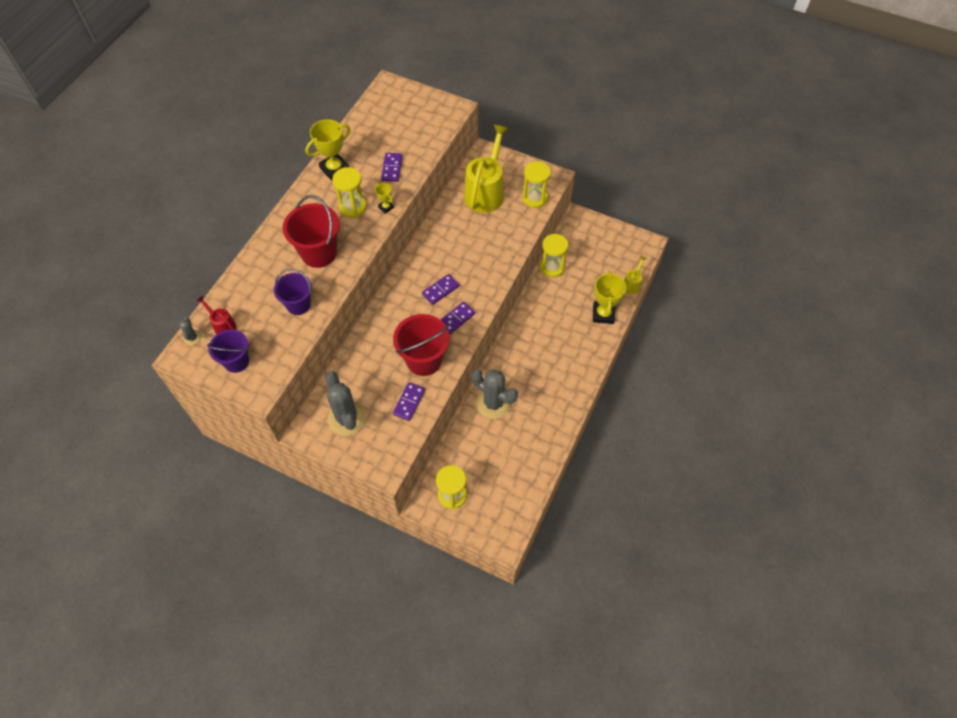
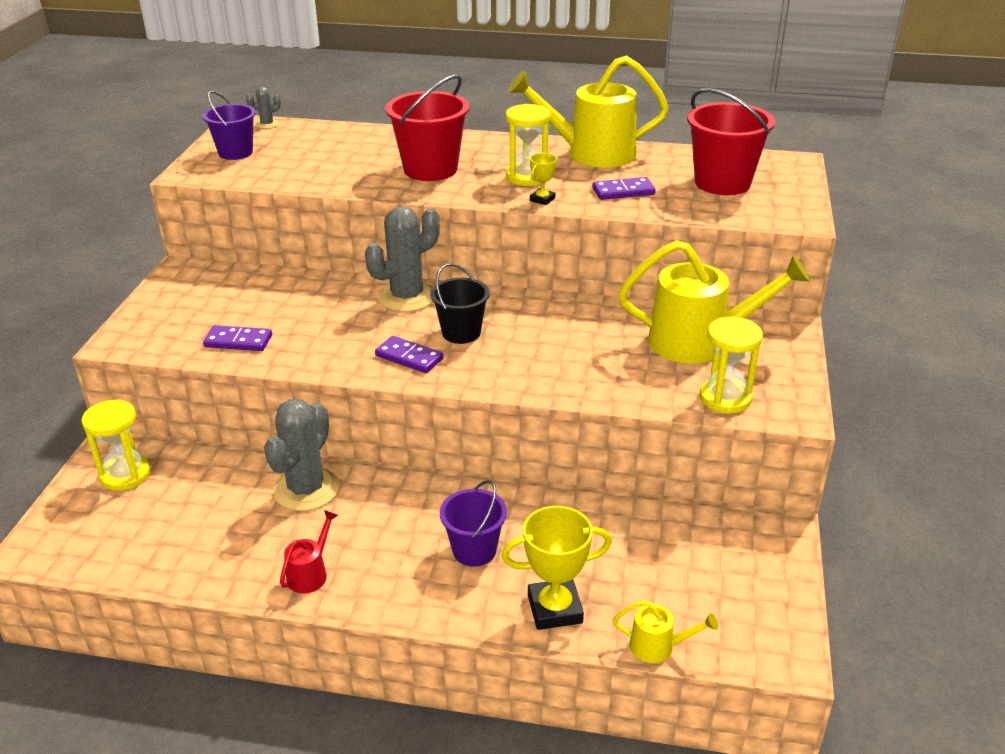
camera: 75 degrees right, 25 degrees down
(222, 325) = (290, 136): red watering can -> red watering can (310, 573)
(298, 304) = (335, 172): purple bucket -> purple bucket (474, 550)
(334, 169) = (590, 154): yellow trophy -> yellow watering can
(347, 418) = (205, 296): grey cactus -> grey cactus (407, 297)
(424, 360) = (319, 341): red bucket -> red bucket (722, 183)
(440, 290) = (461, 333): purple domino -> black bucket
(552, 267) = (635, 513): yellow hourglass -> none

